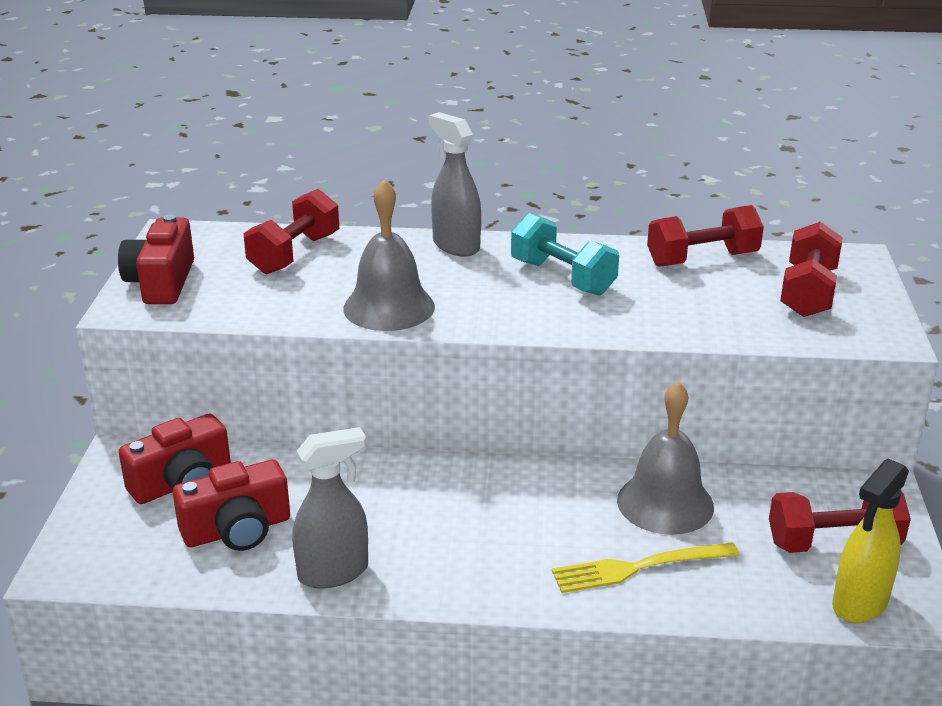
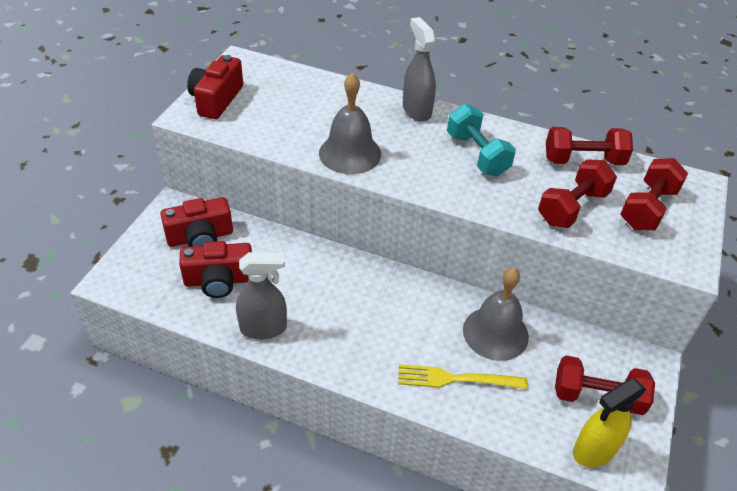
camera: 15 degrees right, 15 degrees up
(294, 254) = (308, 94): red dumbbell -> red dumbbell (572, 207)

